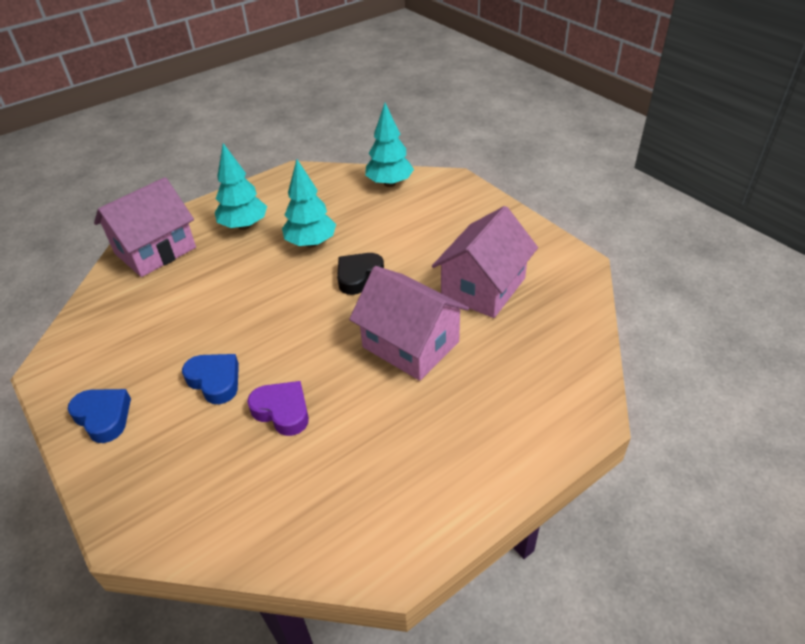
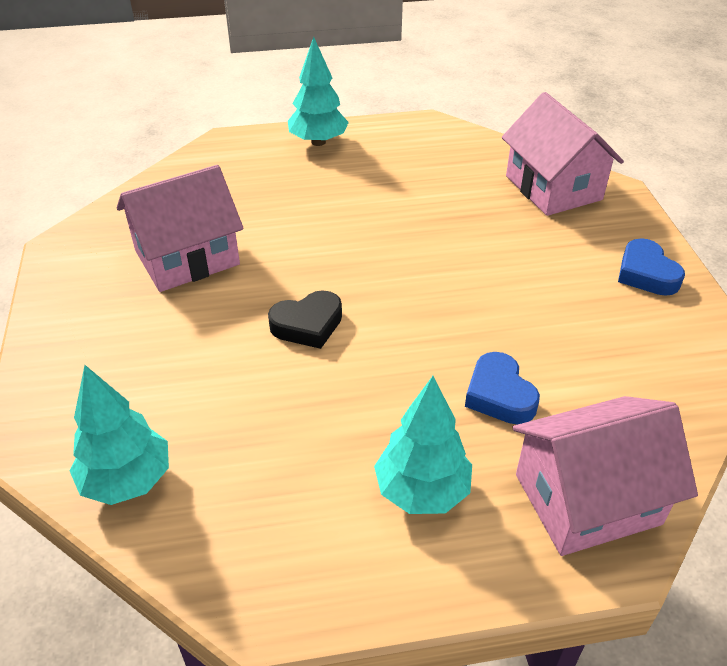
camera: 155 degrees left, 0 degrees up
(215, 381) = (524, 268): blue heart -> blue heart (499, 395)
(282, 411) = (465, 221): purple heart -> none
(311, 243) = (335, 404): turquoise tree -> turquoise tree (318, 142)
(410, 344) = (312, 232): pink house -> pink house (553, 188)

